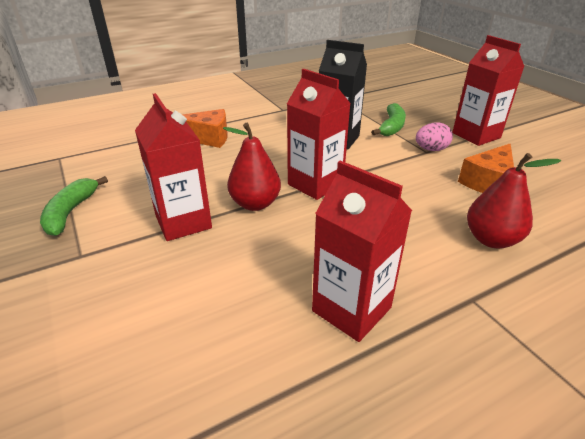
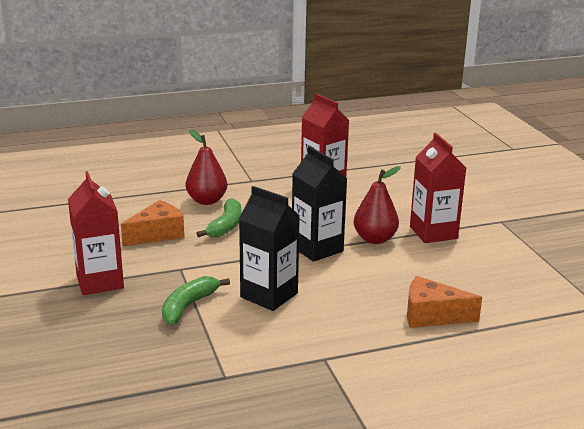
camera: 170 degrees left, 10 degrees down
(71, 212) = (533, 249): green banana -> green banana (226, 226)
(315, 184) = (317, 249): red carton -> black carton
(431, 149) = (173, 270): pink egg -> none

